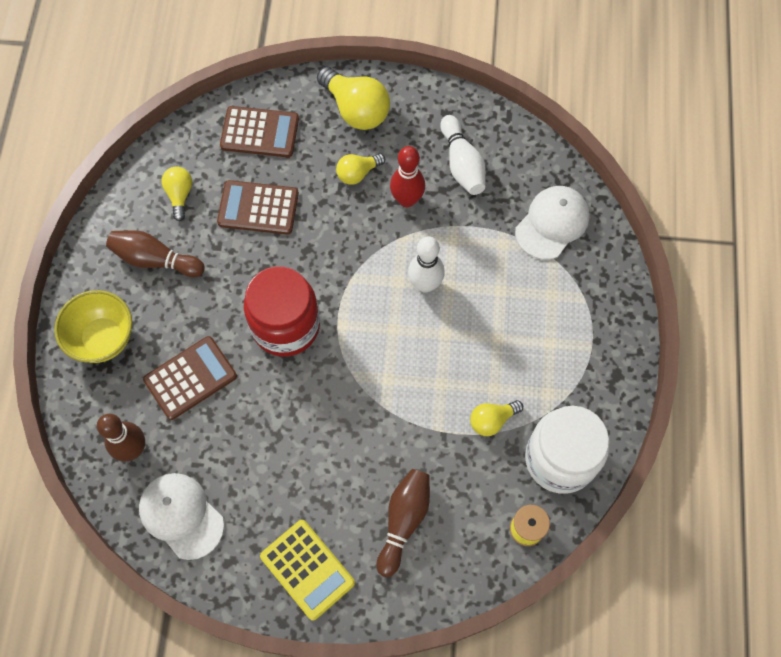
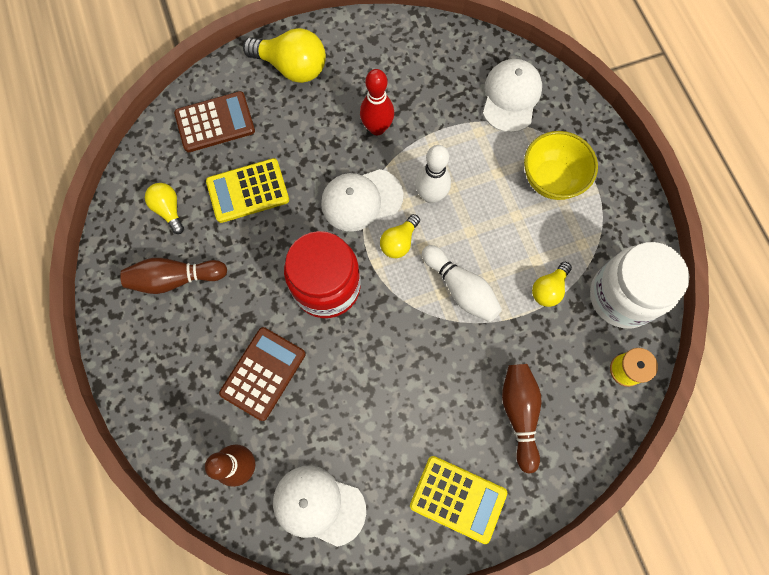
camera: 25 degrees left, 5 degrees up
(103, 338) = (162, 374): yellow bowl -> yellow bowl (551, 179)
(258, 208) = (248, 191): brown calculator -> yellow calculator
(358, 173) = (322, 123): yellow light bulb -> yellow light bulb (399, 242)
(358, 260) = (361, 200): none -> white cap
(462, 164) = (409, 77): white bowling pin -> white bowling pin (461, 288)

